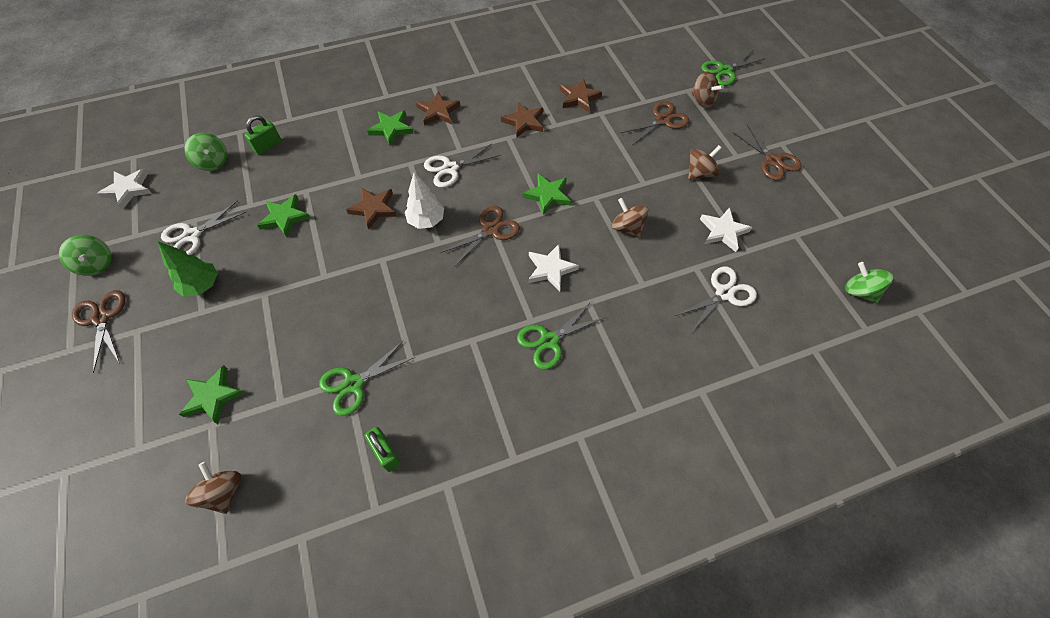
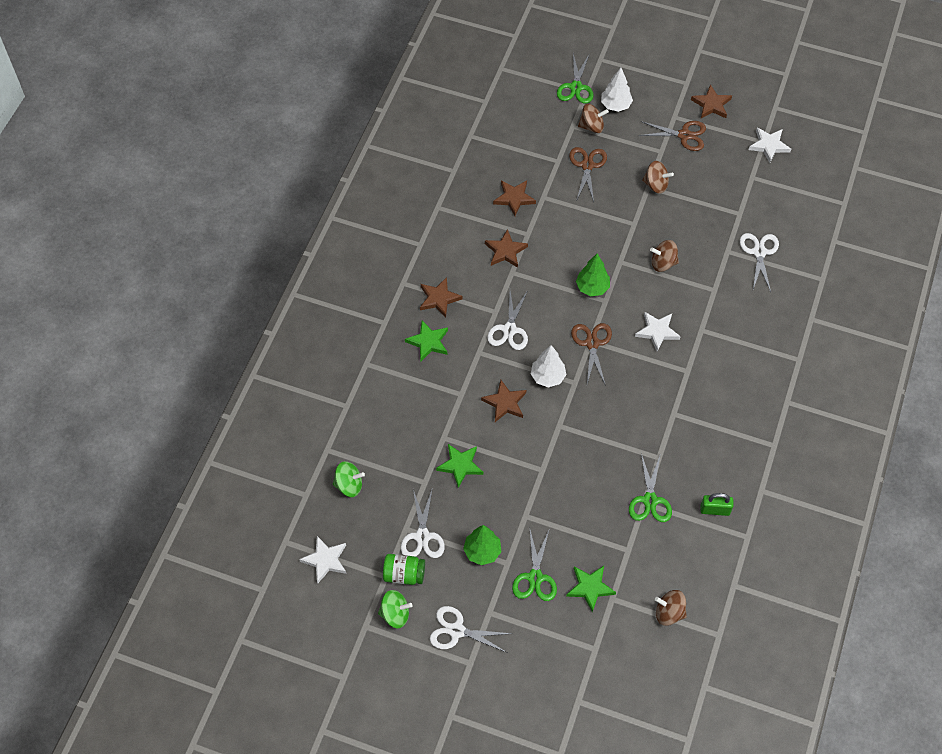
camera: 50 degrees left, 0 degrees up
(102, 318) = (457, 631): brown scissors -> white scissors
(143, 246) = (404, 574): none -> green jar
(268, 146) = (366, 437): green padlock -> none
(548, 195) = (592, 288): green star -> green tree
(549, 340) = (711, 371): green scissors -> green scissors (535, 577)
(700, 173) = (656, 185): brown spinning top -> brown spinning top turned 105 degrees clockwise
(723, 231) = (714, 213): white star -> white star (769, 145)
(741, 102) = (615, 105): none -> white tree
(827, 159) = (711, 104): none -> brown star
(859, 291) = (818, 183): green spinning top -> none

